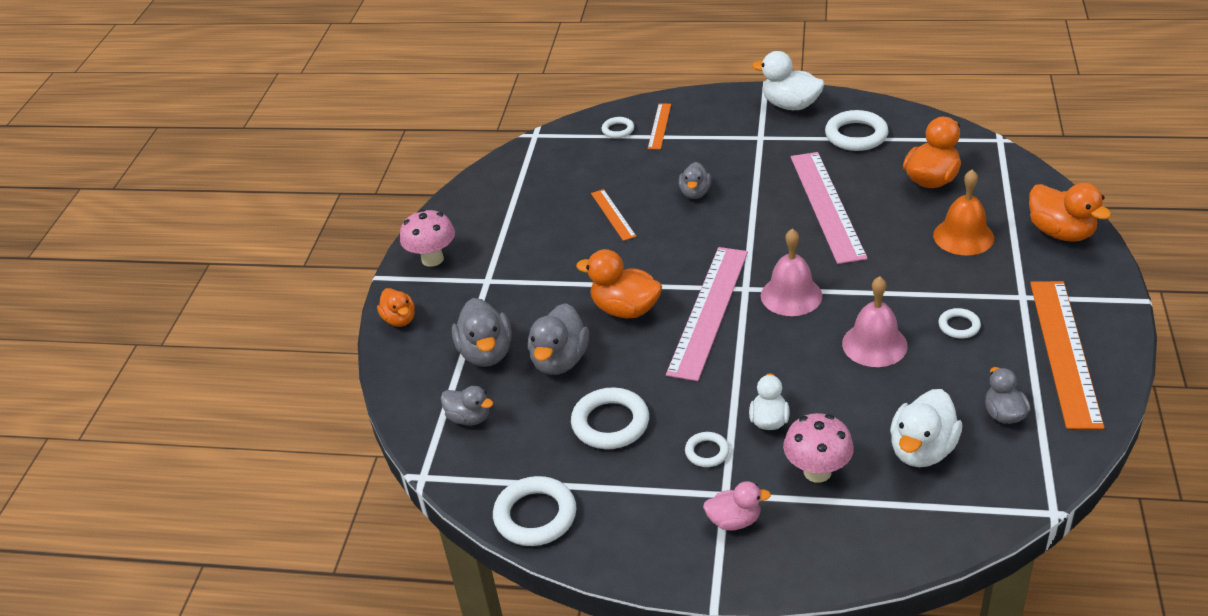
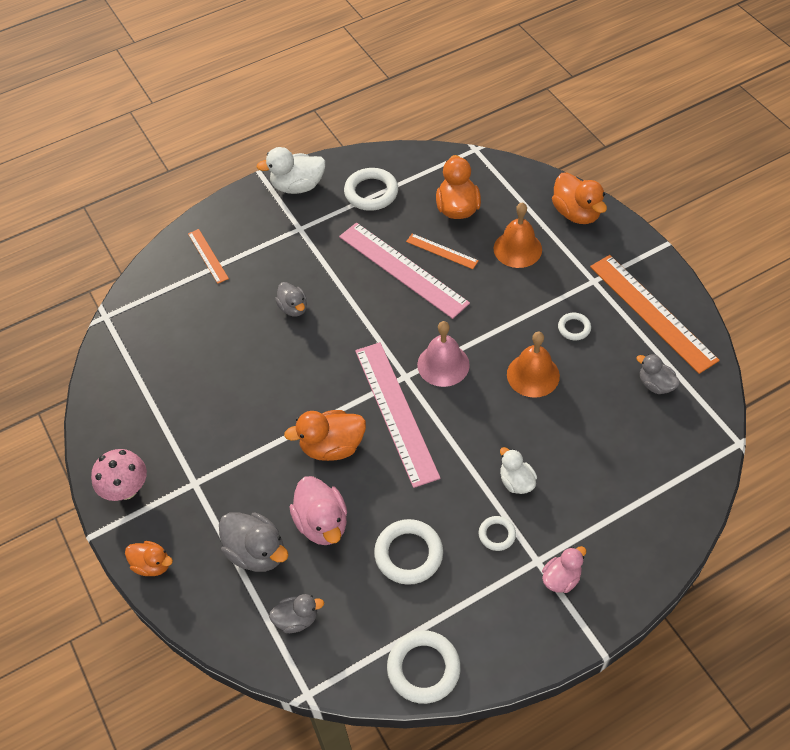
camera: 40 degrees left, 15 degrees up
(560, 361) = (322, 523): grey duck -> pink duck
(613, 214) = (244, 362): orange ruler -> orange ruler (442, 251)
(618, 130) = (175, 276): white ring -> none
(817, 471) = (580, 503): pink mushroom -> none
(874, 344) = (533, 375): pink bell -> orange bell
(922, 450) = (630, 444): white duck -> none
(1061, 232) = (576, 213): orange duck -> orange duck turned 45 degrees clockwise

